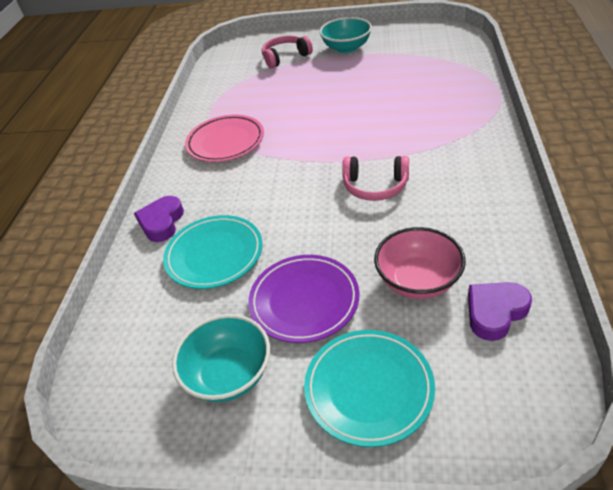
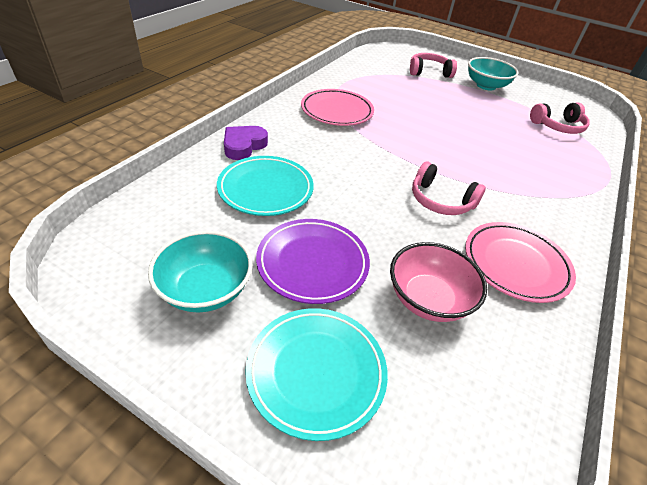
camera: 15 degrees right, 0 degrees up
(432, 62) = (558, 126): none -> pink headphones
(468, 213) = (515, 264): none -> pink plate
(495, 312) = (487, 369): purple heart -> none

